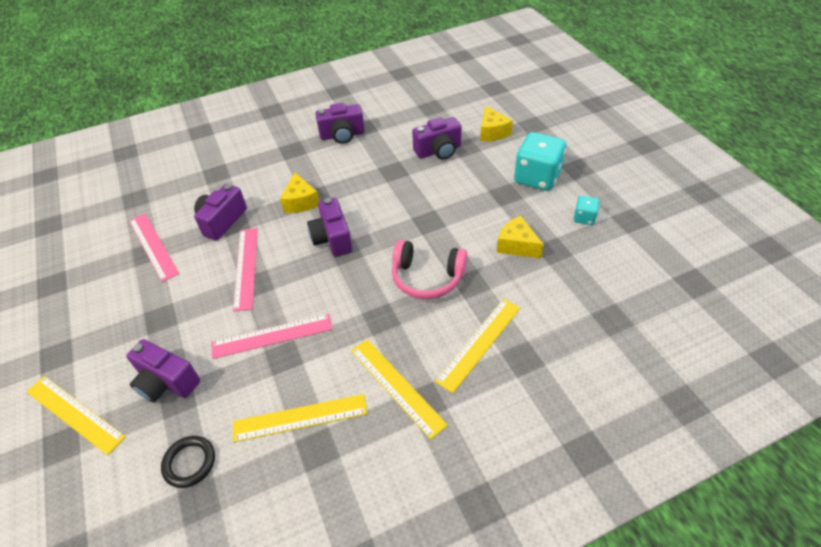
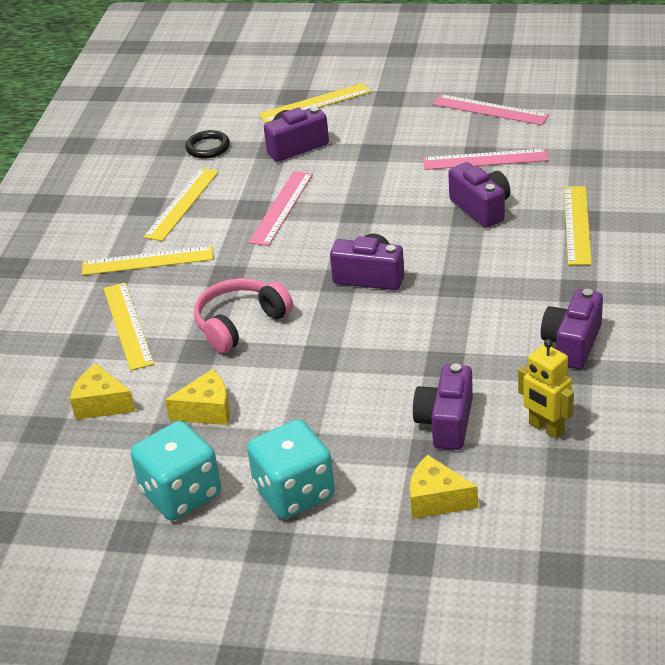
camera: 125 degrees right, 10 degrees down
(223, 173) = (577, 225): none -> yellow ruler
(246, 267) = (388, 210): pink ruler -> pink ruler (490, 110)
(300, 202) = (458, 270): yellow cheese -> yellow cheese (101, 404)
(414, 120) = (546, 428): none -> yellow robot
(584, 218) = (181, 494): turquoise dice -> turquoise dice, size x2.05

